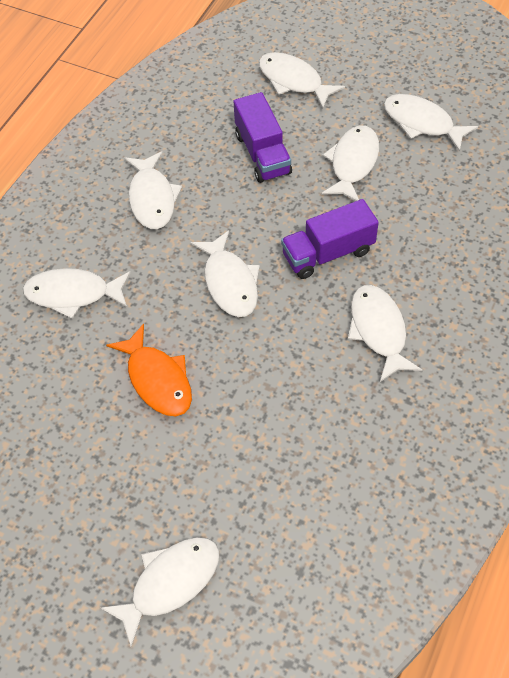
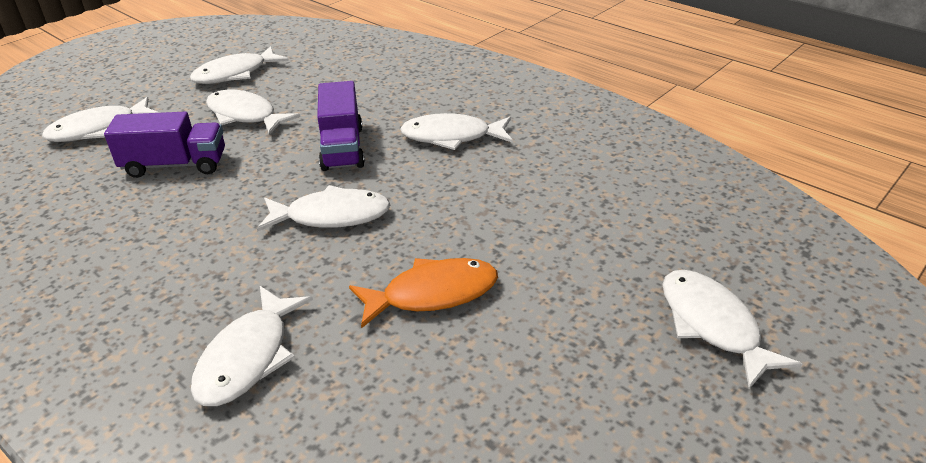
camera: 75 degrees left, 20 degrees down
(152, 198) = (156, 257): white fish -> none

